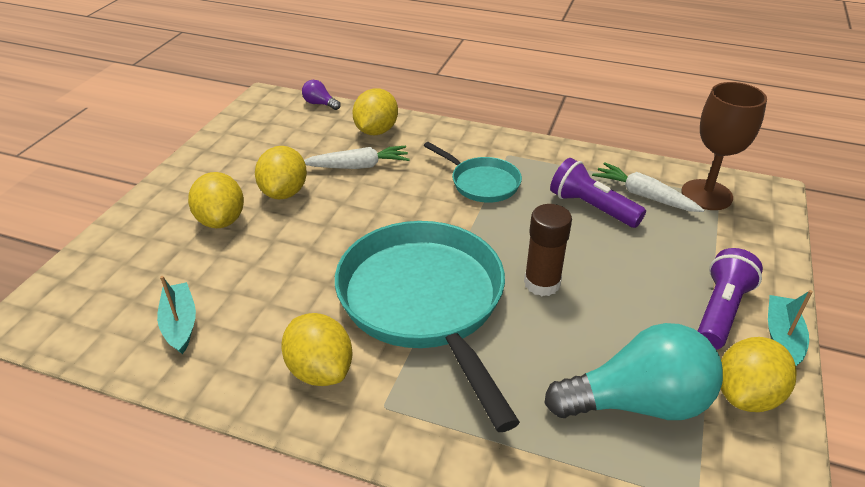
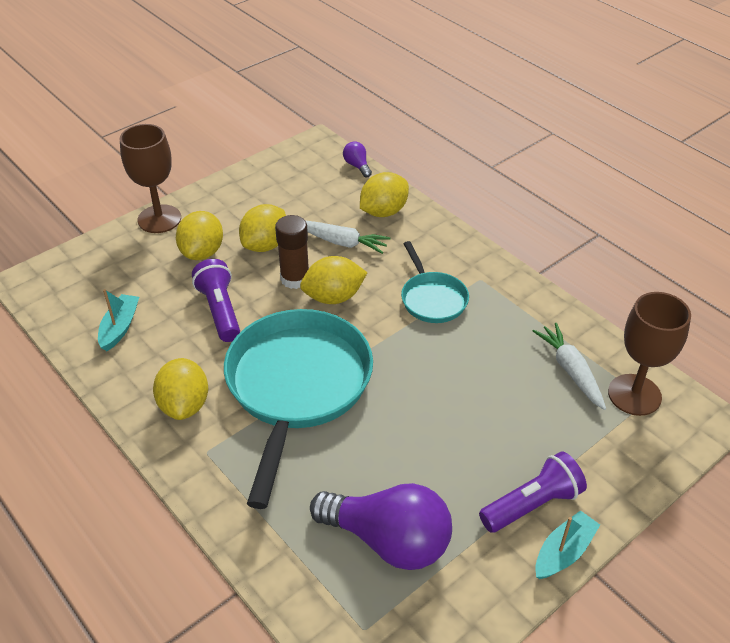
camera: 30 degrees right, 5 degrees up
(147, 206) = (159, 219): none -> brown goblet
(542, 283) = (402, 411): brown glue stick -> brown glue stick (295, 278)
(592, 208) = (509, 362): purple flashlight -> purple flashlight (220, 310)
(637, 402) = (388, 540): turquoise light bulb -> purple light bulb
(746, 395) = (482, 579): yellow lemon -> yellow lemon (333, 297)

